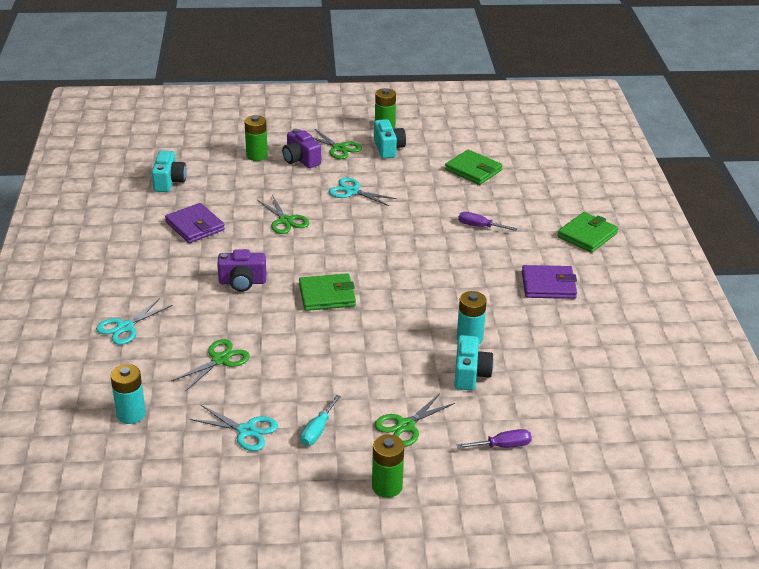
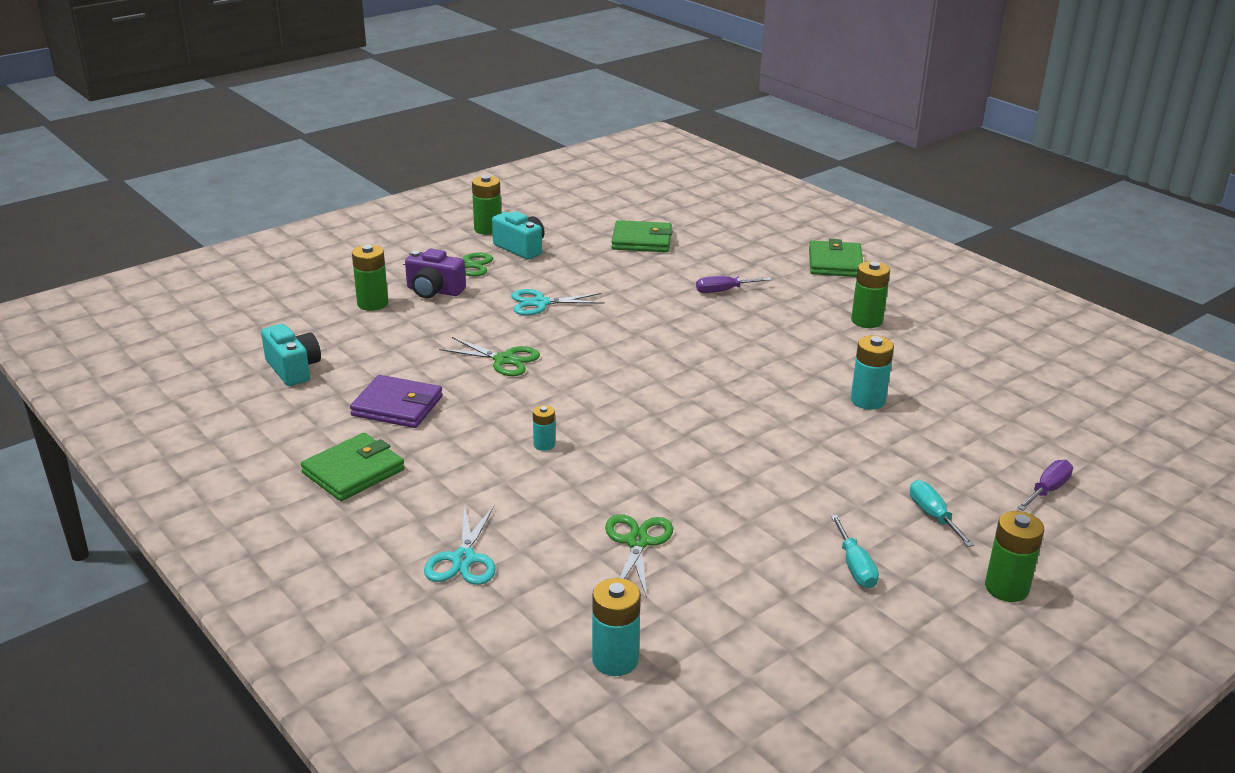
camera: 35 degrees left, 5 degrees down
(242, 282) = (544, 445): purple camera -> turquoise battery
(246, 431) = (780, 607): turquoise scissors -> none
(327, 295) = (662, 419): green wallet -> green wallet (353, 471)
(405, 425) = (933, 516): green scissors -> turquoise screwdriver
(470, 374) = (919, 435): turquoise camera -> none
(548, 285) = (866, 321): purple wallet -> green battery

